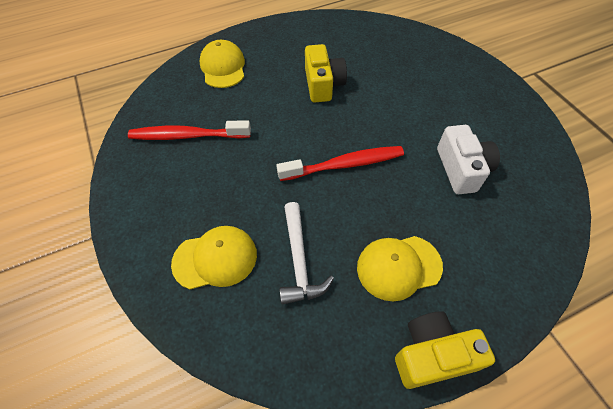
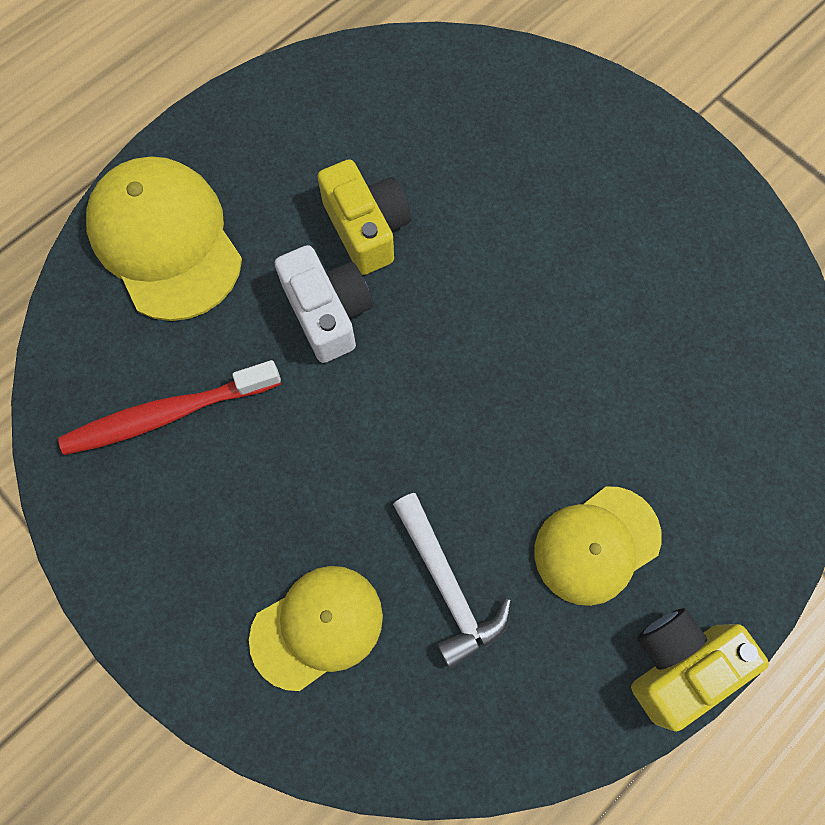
camera: 20 degrees left, 15 degrees up
(223, 67) = (166, 241): yellow cap -> yellow cap, size x1.52
(344, 165) = (459, 388): red toothbrush -> none
(461, 169) = (645, 338): white camera -> white camera (328, 313)

